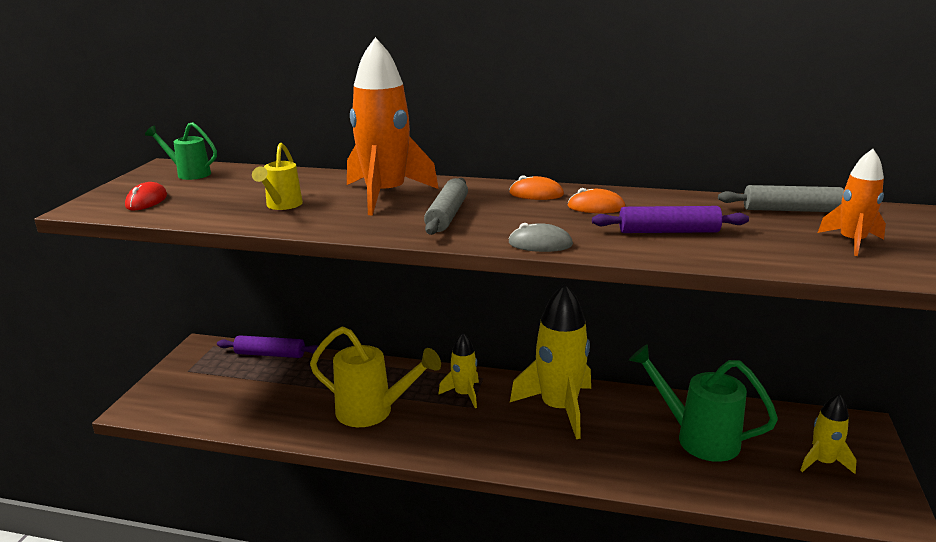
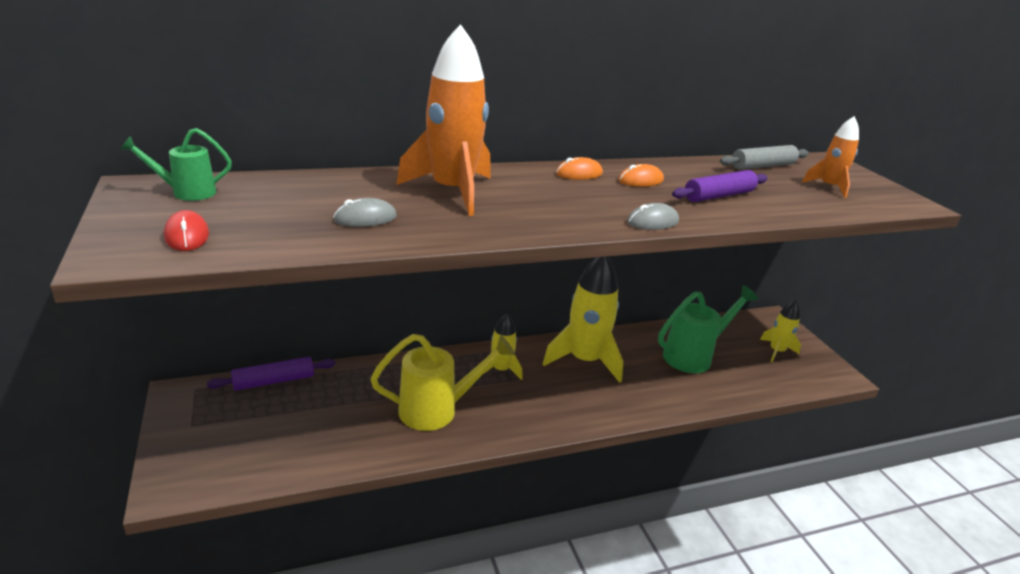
camera: 35 degrees left, 5 degrees up
(281, 206) = (365, 218): yellow watering can -> grey mouse
(447, 215) = (540, 205): grey rolling pin -> none
(697, 437) = (694, 356): green watering can -> green watering can turned 150 degrees clockwise

